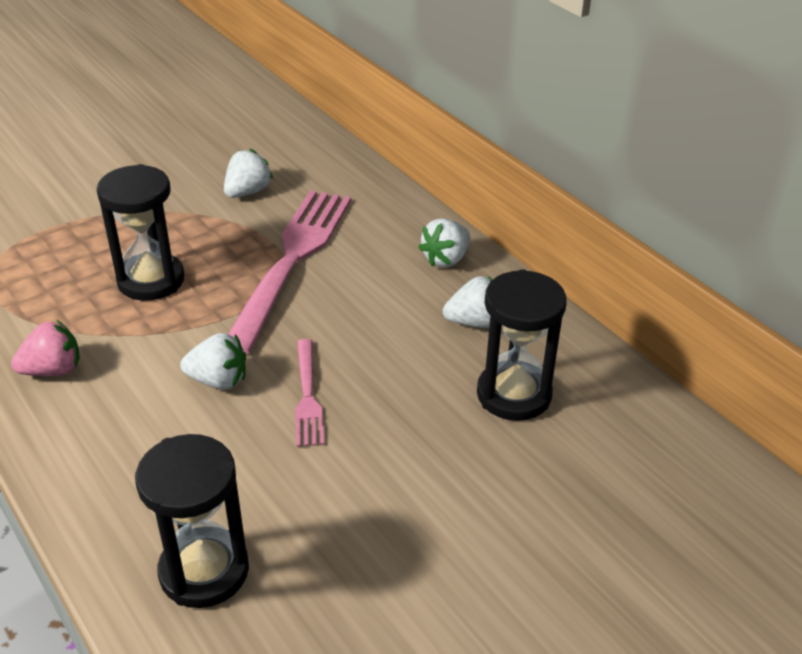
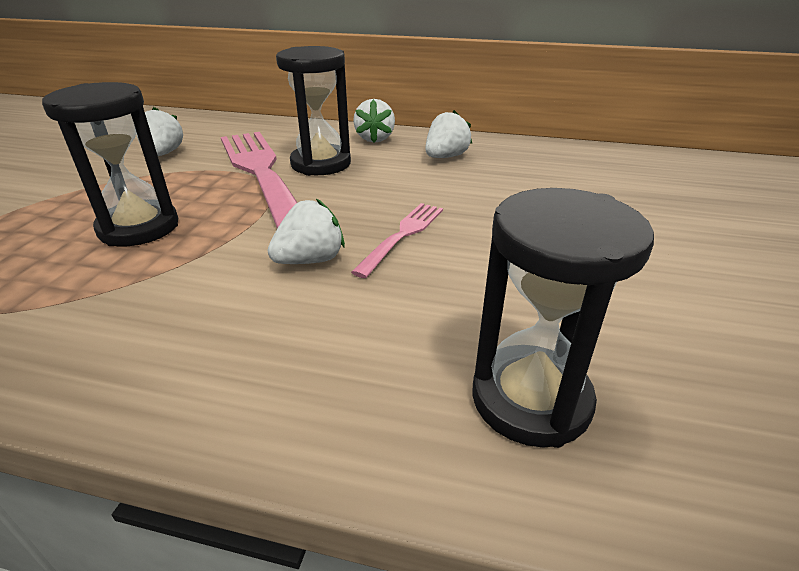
camera: 40 degrees left, 5 degrees down
(53, 370) = (104, 335): pink strawberry -> none
(307, 396) = (402, 235): pink fork -> pink fork turned 105 degrees counterclockwise
(514, 394) = (530, 177): black hourglass -> black hourglass (321, 164)

